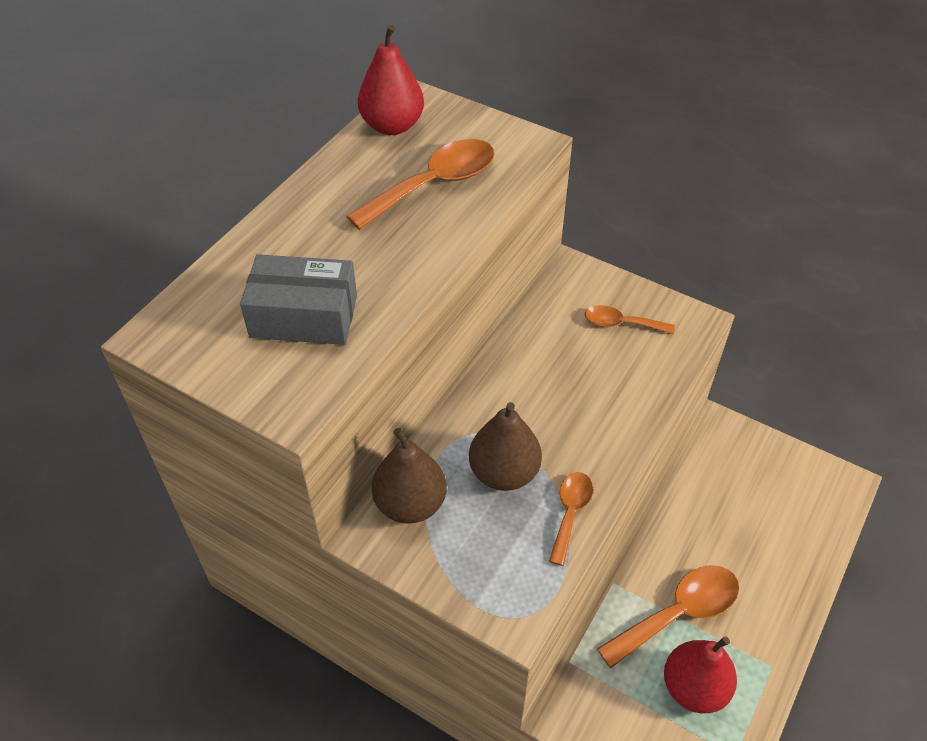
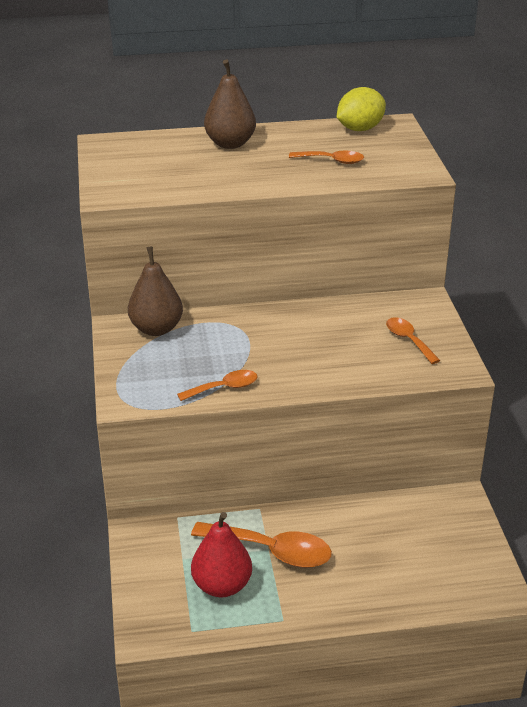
camera: 50 degrees right, 15 degrees down
(304, 316) = (172, 170): grey box -> none
(392, 126) = (360, 129): red pear -> yellow lemon
(434, 185) = (332, 161): orange spoon -> orange spoon, size x0.58
(504, 473) = (221, 350): brown pear -> brown pear (230, 143)

